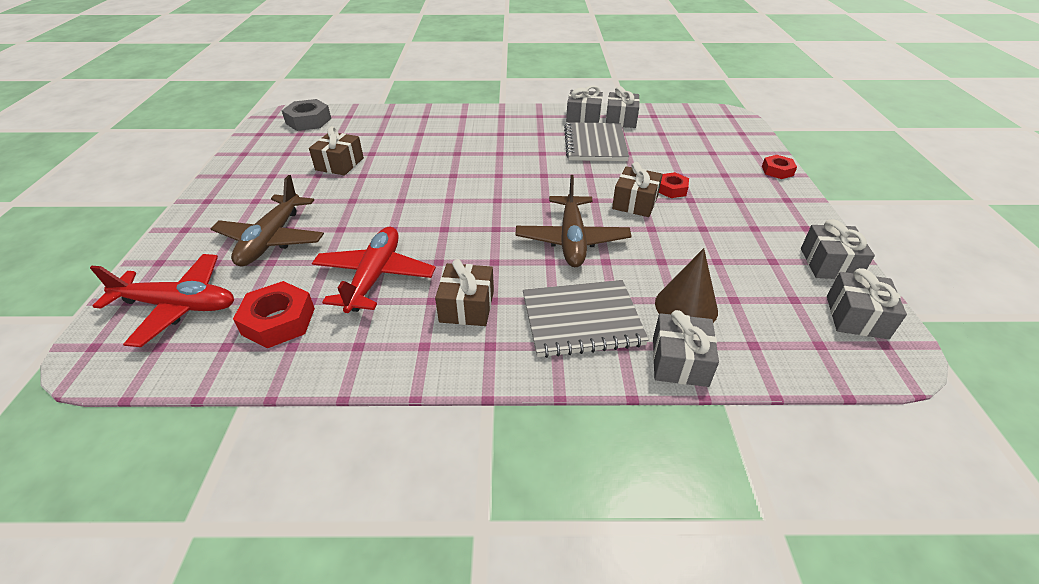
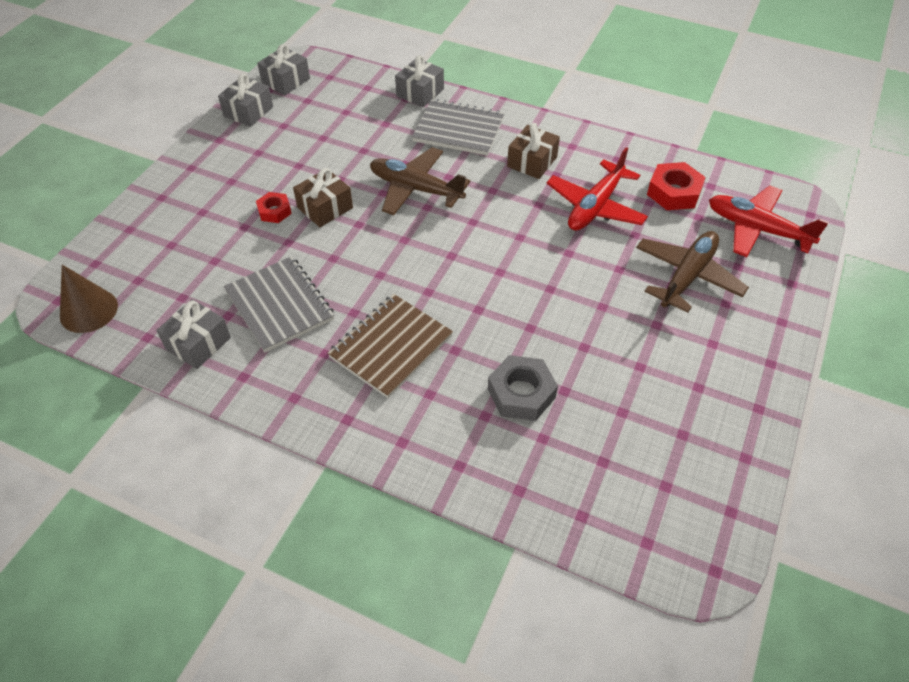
camera: 155 degrees left, 10 degrees up
(308, 121) = (650, 524): grey nut -> grey nut (521, 393)
(339, 164) = (610, 380): brown gift -> none
(501, 144) = (390, 346): none -> brown notebook
(572, 240) = (415, 189): brown plane -> brown plane turned 90 degrees counterclockwise
(583, 117) = (239, 370): grey gift -> none
(595, 144) = (280, 305): grey notebook -> grey notebook turned 60 degrees counterclockwise
(686, 306) = (382, 117): brown cone -> brown cone (89, 310)
(777, 171) = (148, 198): red nut -> none

